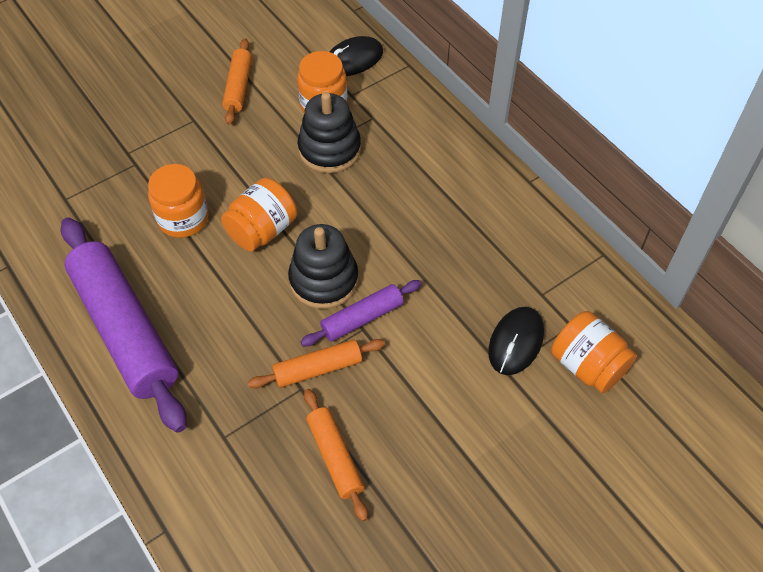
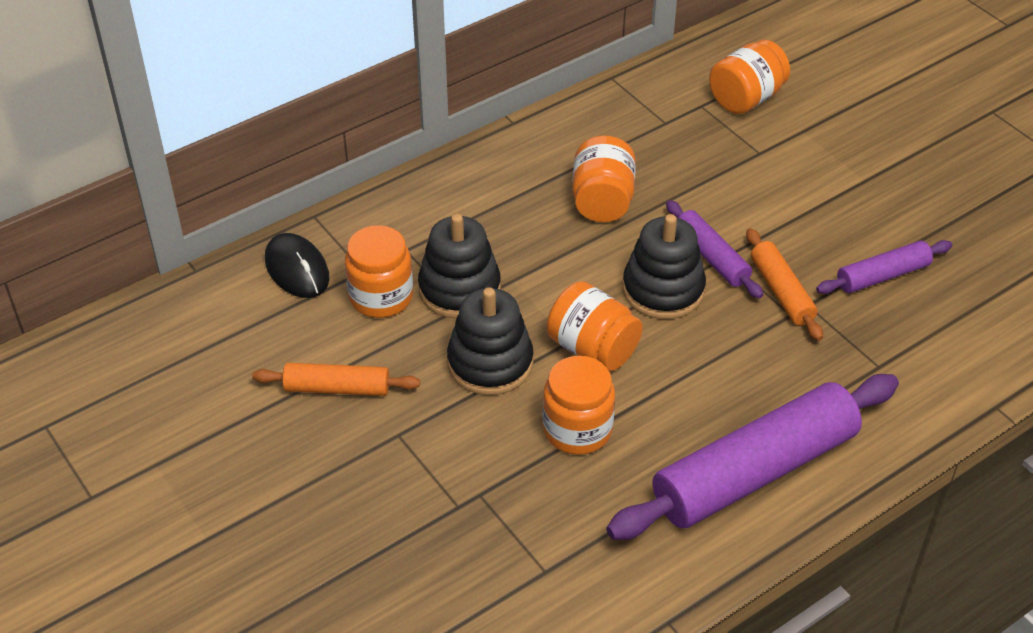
camera: 90 degrees left, 10 degrees down
(253, 168) = (490, 363): none -> black stacking toy
(335, 457) = (882, 275): orange rolling pin -> purple rolling pin
(431, 241) = (602, 201): none -> orange jar
(516, 342) = (726, 143): black mouse -> none

